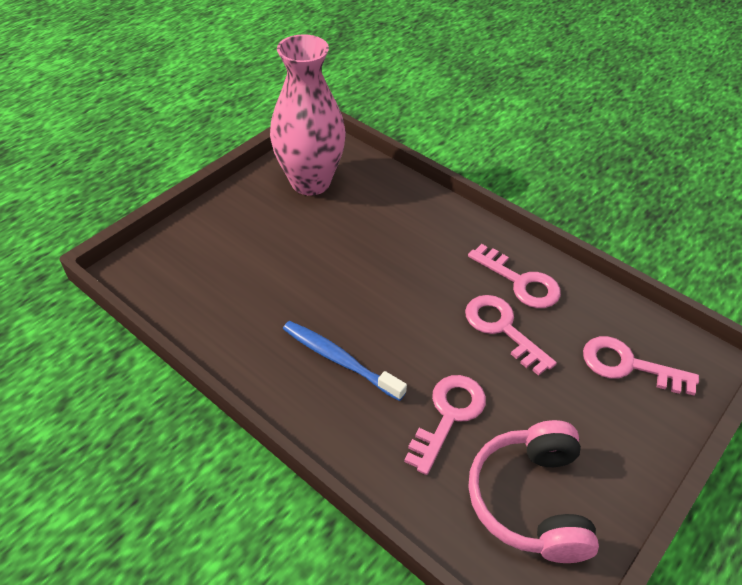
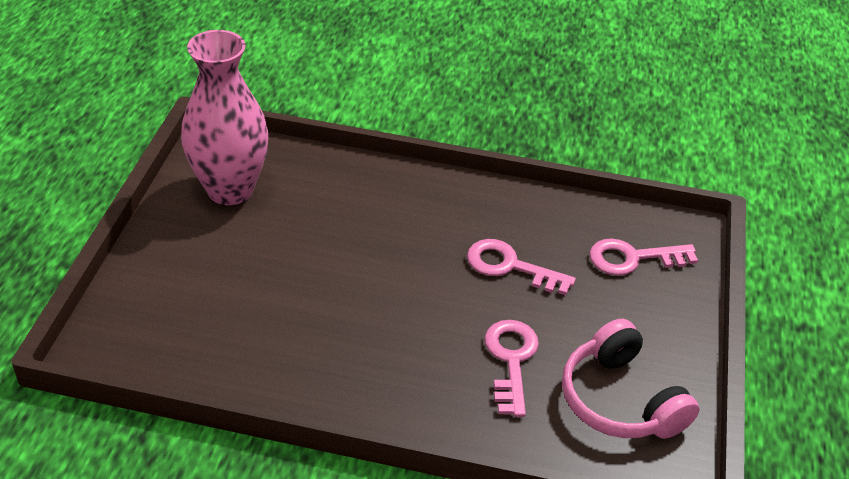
camera: 30 degrees left, 5 degrees down
(339, 360) = (380, 351): blue toothbrush -> none
(520, 282) = (500, 218): pink key -> none

